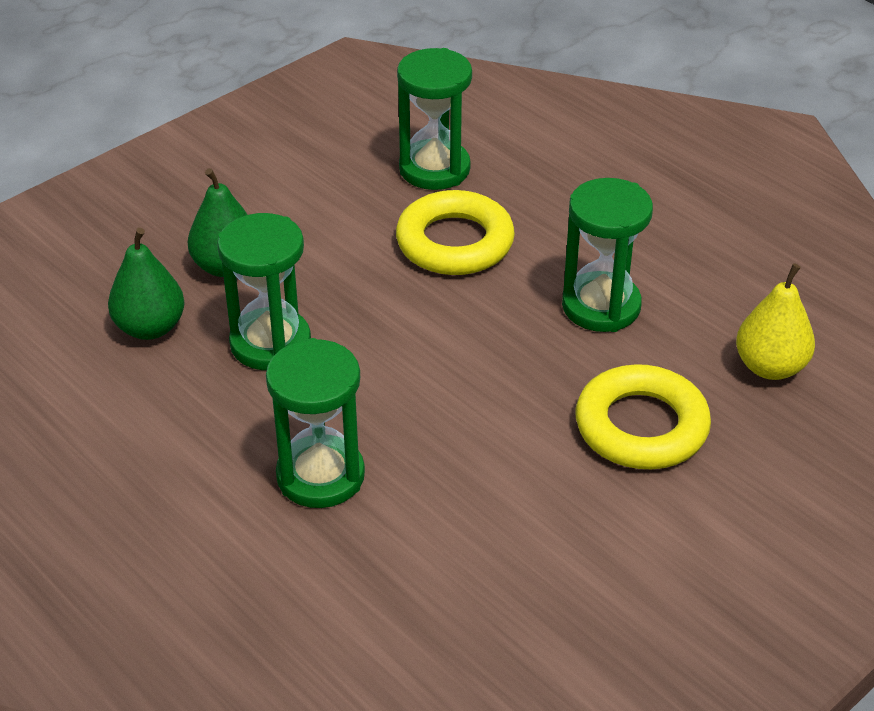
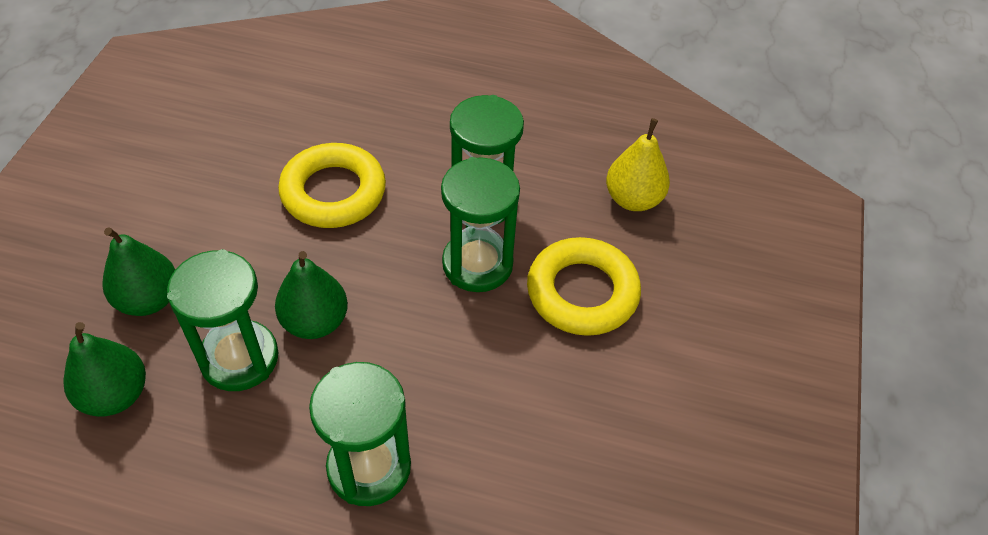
camera: 35 degrees left, 10 degrees up
(357, 343) = (315, 322): none -> green pear
(434, 169) = (272, 131): green hourglass -> green hourglass (477, 264)

